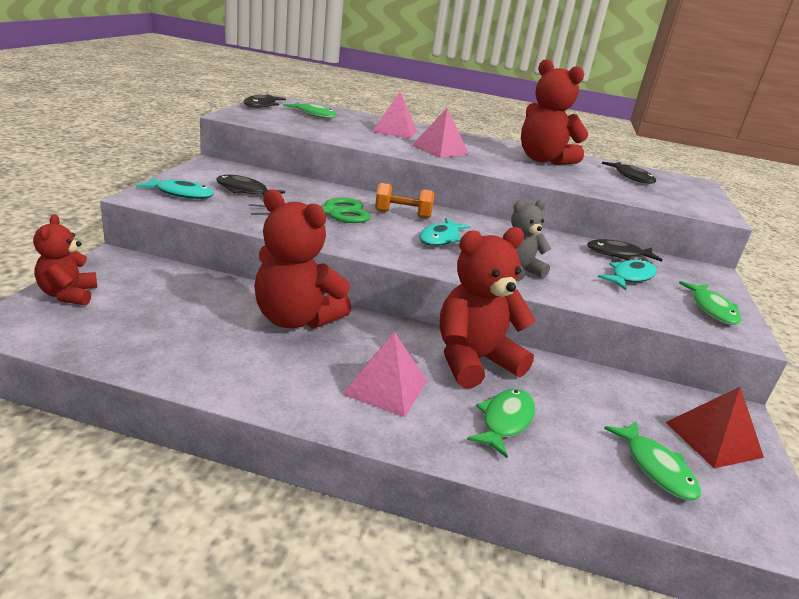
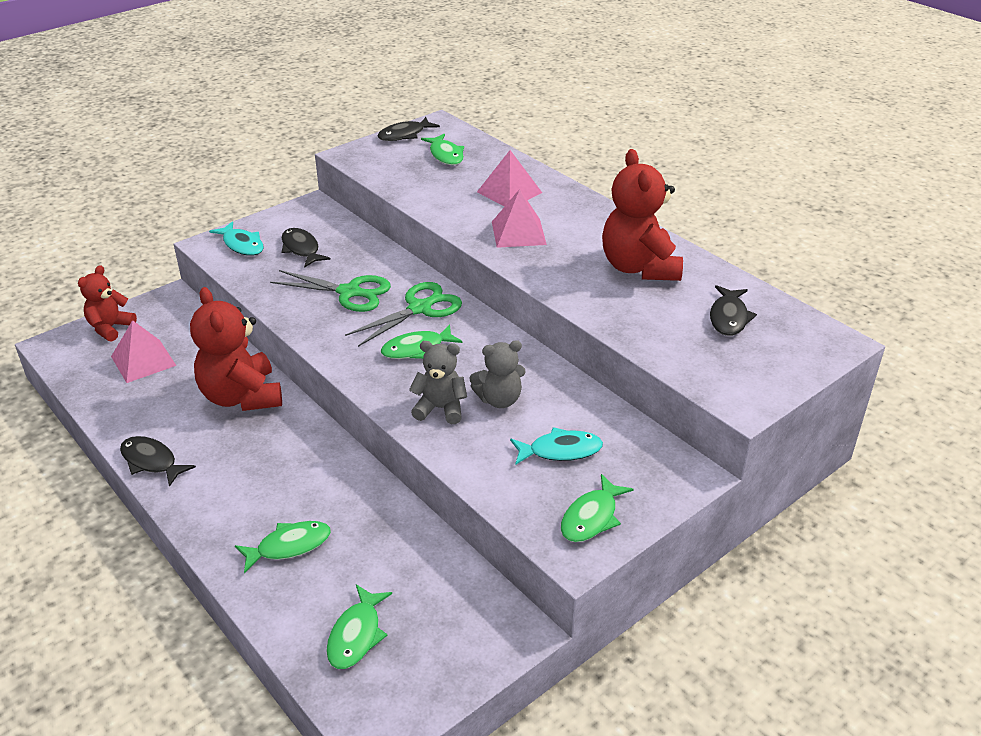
camera: 40 degrees right, 10 degrees up
(385, 387) = (236, 482): pink pyramid -> pink pyramid (143, 361)
(402, 214) = (420, 308): orange dumbbell -> green scissors
(441, 238) = (417, 349): turquoise fish -> green fish
(473, 361) = (337, 485): red teddy bear -> none
(545, 257) = (499, 399): none -> grey teddy bear
(618, 254) = (599, 418): black fish -> black fish (151, 461)
(713, 439) = (451, 639): red pyramid -> none

